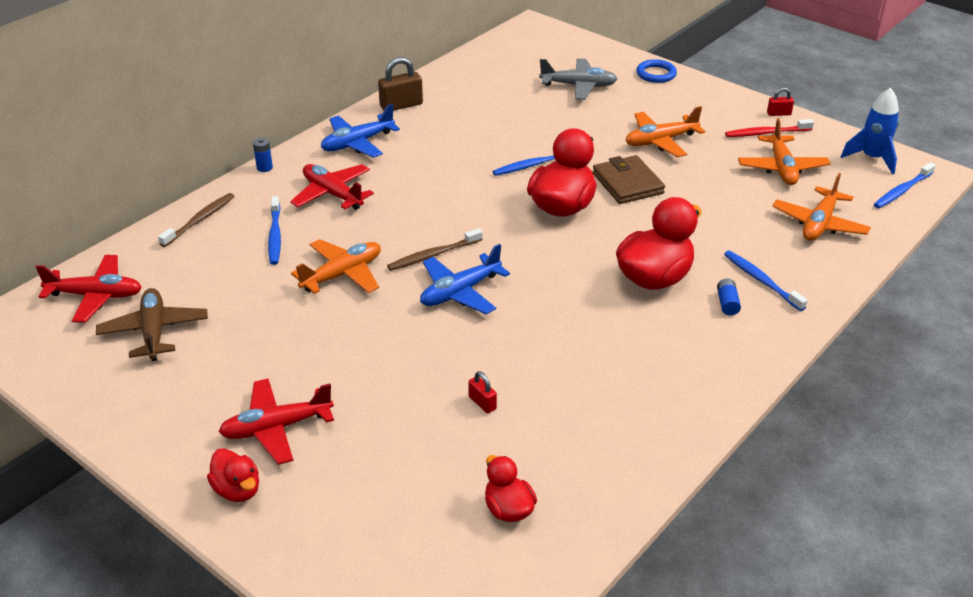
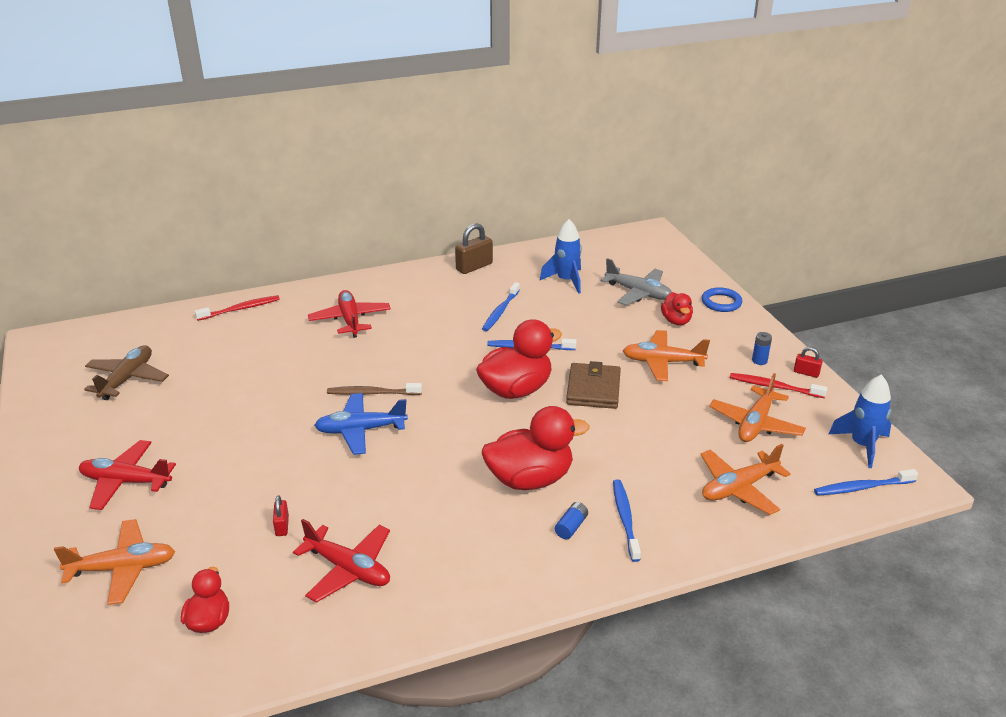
camera: 30 degrees right, 5 degrees down
(96, 296) = (120, 340): red plane -> red plane (348, 569)
(200, 220) = (240, 309): brown toothbrush -> red toothbrush
(237, 490) = (54, 516): red duck -> red duck (676, 321)
(264, 168) = (324, 284): blue battery -> blue battery (759, 360)
(275, 236) = (277, 338): blue toothbrush -> blue toothbrush (500, 311)
(342, 274) = (291, 384): orange plane -> orange plane (123, 568)
(357, 143) = (409, 286): blue plane -> none
(401, 105) = (474, 267): brown padlock -> brown padlock turned 45 degrees counterclockwise
(503, 93) = (566, 281): none -> blue rocket

